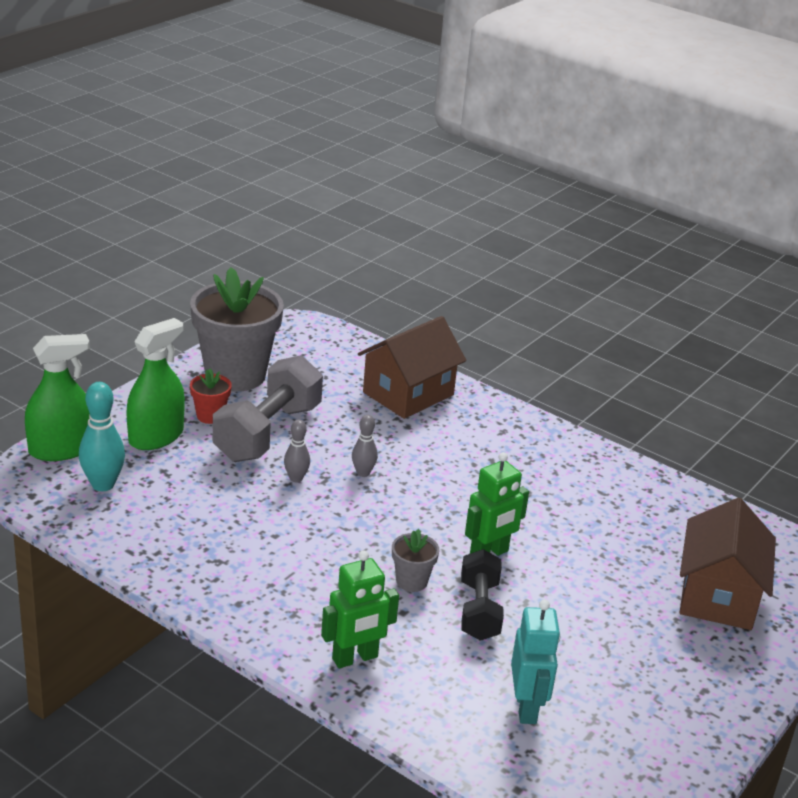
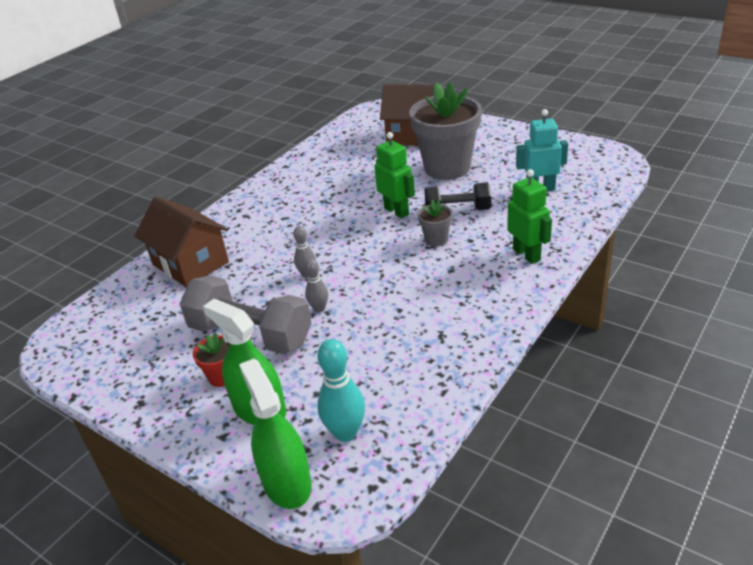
camera: 85 degrees left, 5 degrees up
(235, 375) = (148, 371): grey flower pot -> grey flower pot (447, 168)

